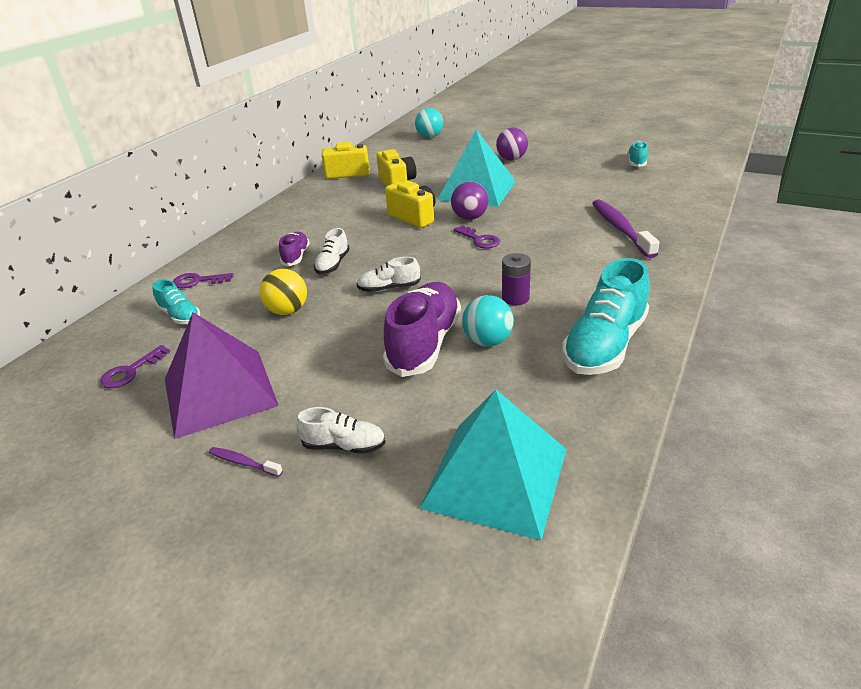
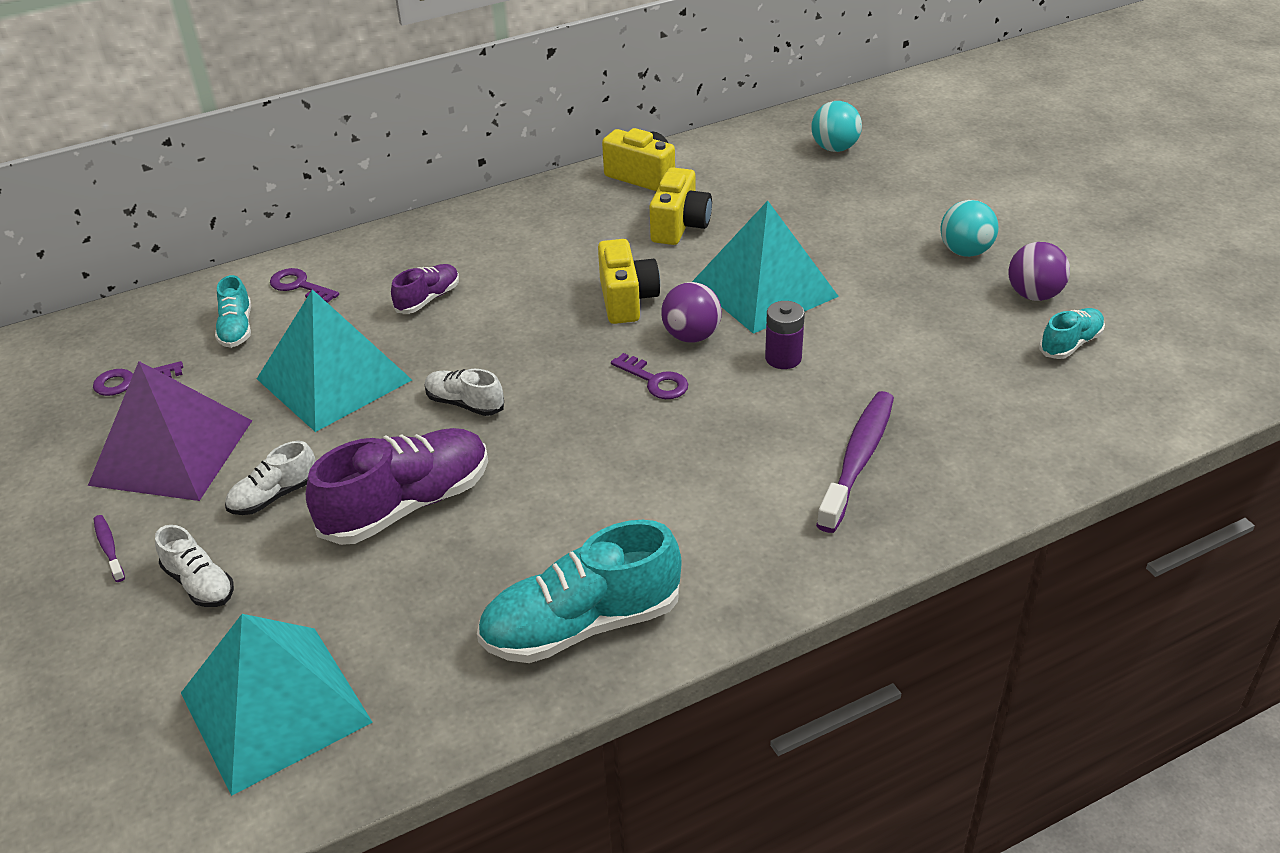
camera: 35 degrees right, 5 degrees up
(287, 311) = (334, 379): yellow ball -> turquoise pyramid
(333, 264) = (450, 333): white shoe -> white shoe (274, 496)
(479, 240) = (655, 381): purple key -> purple key turned 45 degrees counterclockwise
(488, 341) = (471, 541): turquoise ball -> turquoise ball (965, 251)
(511, 159) = (890, 249): purple ball -> purple ball (1034, 295)
(515, 298) = (577, 498): purple battery -> purple battery (783, 358)

